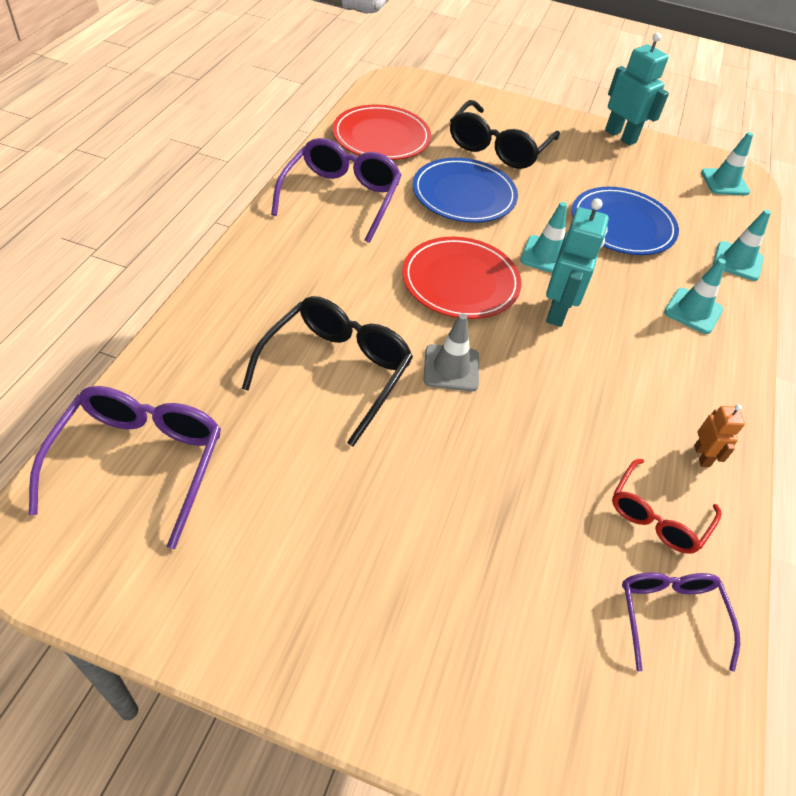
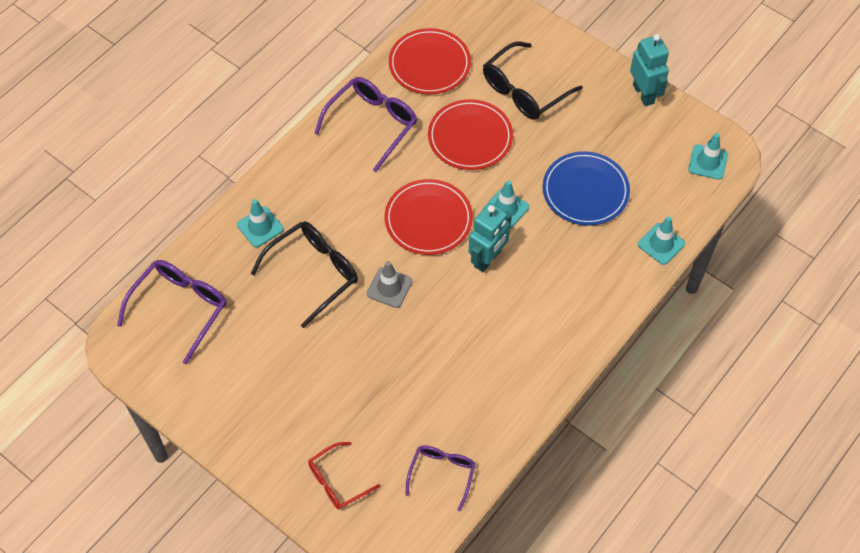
camera: 25 degrees right, 10 degrees up
(464, 194) = (470, 137): blue plate -> red plate
(657, 516) = (469, 418): red glasses -> red glasses (337, 481)
(693, 311) = (592, 280): turquoise traffic cone -> turquoise traffic cone (260, 227)
(702, 456) = (524, 388): orange robot -> none

